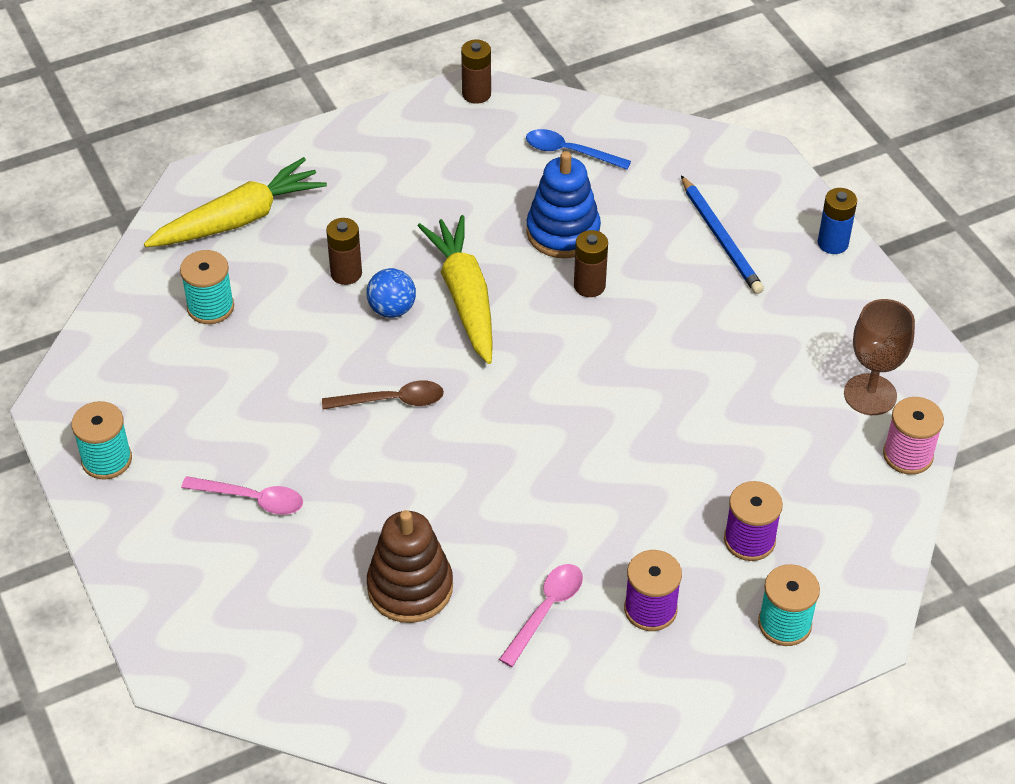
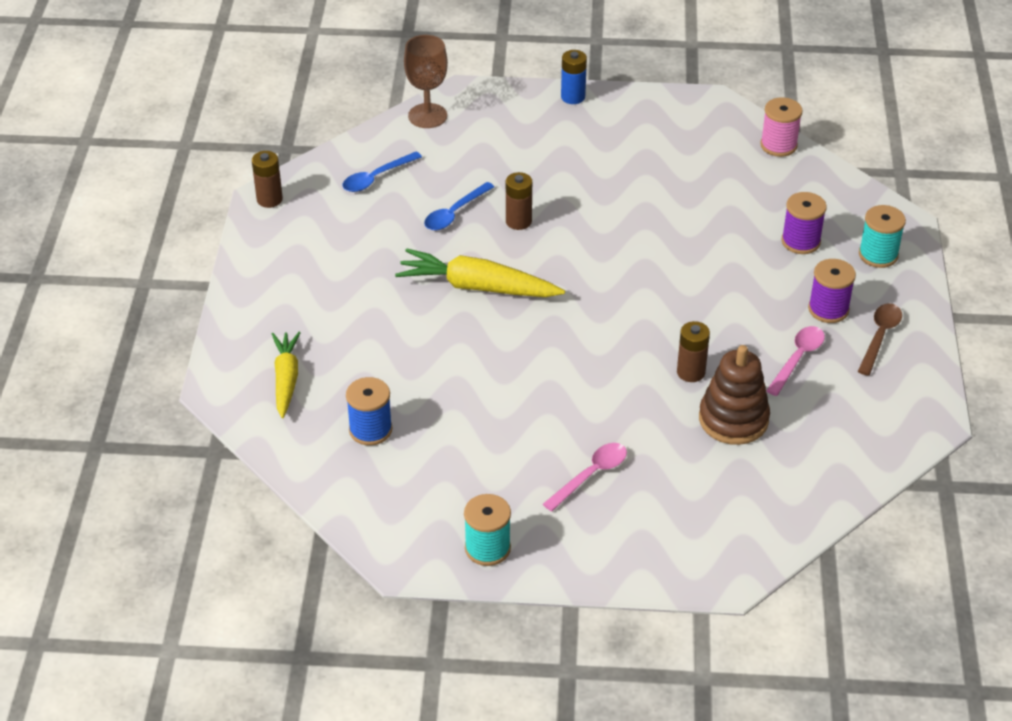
camera: 60 degrees left, 5 degrees down
(210, 307) = (370, 430): turquoise spool -> blue spool
(239, 219) = (286, 379): yellow carrot -> yellow carrot, size x0.66
(346, 273) = (399, 340): brown battery -> brown battery (691, 372)
(392, 309) = (458, 329): blue ball -> none
(392, 401) = (550, 363): brown spoon -> brown spoon (880, 337)
(546, 610) = (797, 359): pink spoon -> pink spoon turned 60 degrees clockwise
(563, 232) = (455, 213): blue stacking toy -> blue spoon
(721, 238) = (525, 143): blue pencil -> none
(870, 395) = (717, 139): brown goblet -> brown goblet (427, 116)

